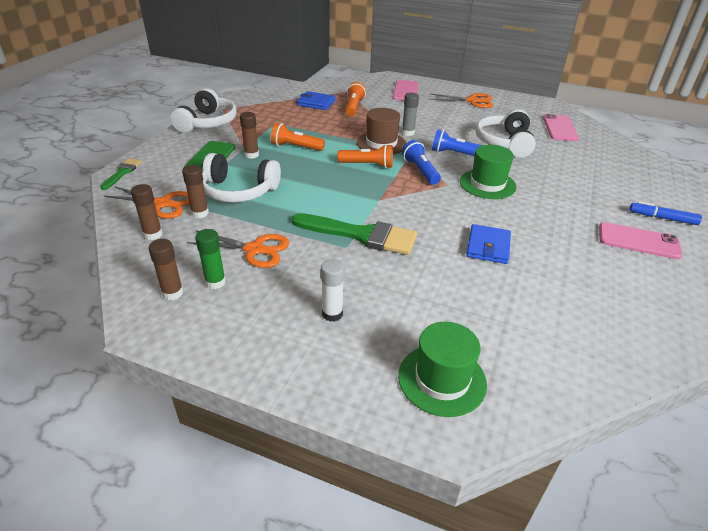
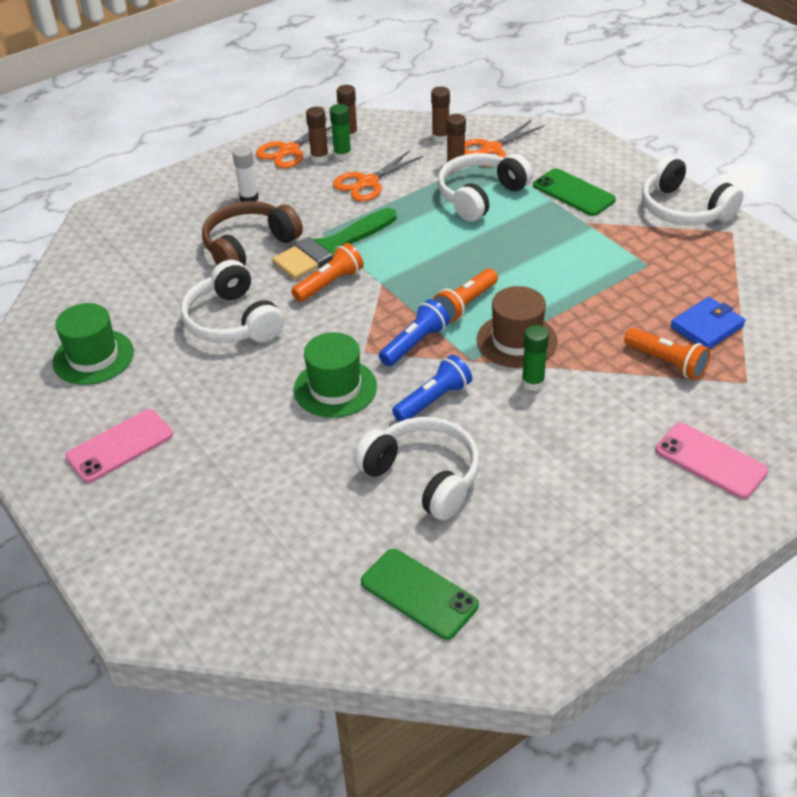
camera: 125 degrees right, 5 degrees up
(122, 172) = (578, 135): green brush -> none
(251, 155) = (561, 223): brown glue stick -> brown glue stick (319, 158)
(296, 147) = (559, 262): orange flashlight -> orange flashlight (329, 284)
(401, 279) = (249, 246): none -> brown headphones
(408, 133) = (533, 383): grey glue stick -> green glue stick
(420, 171) = (415, 343): blue flashlight -> blue flashlight turned 60 degrees counterclockwise
(442, 379) = (138, 223): green hat -> green hat (93, 357)
(472, 101) = (612, 536): orange scissors -> orange scissors (289, 151)
(488, 246) = (232, 321): blue wallet -> white headphones
(559, 128) = (419, 593): pink phone -> green phone
(662, 218) = (122, 508): blue marker -> none

